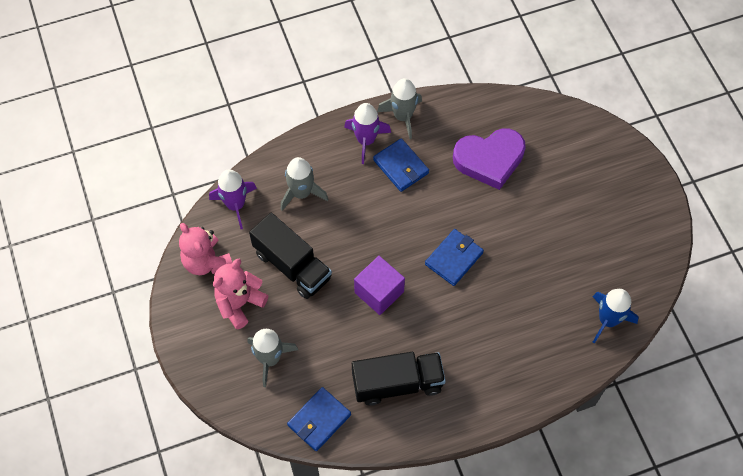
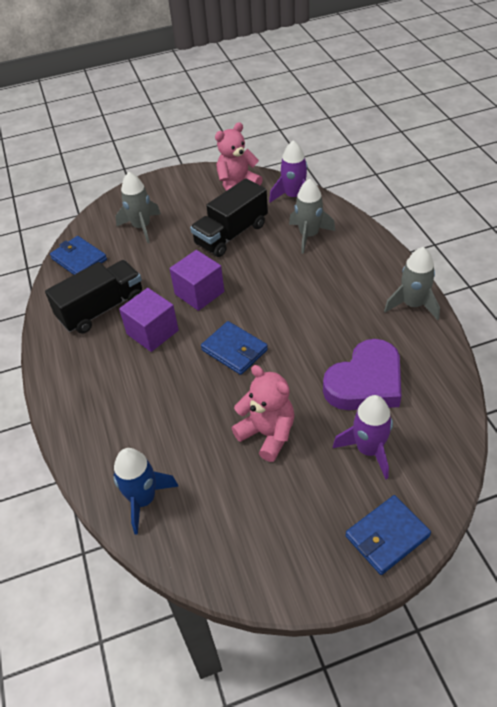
camera: 95 degrees right, 15 degrees down
(239, 303) = (196, 206): pink teddy bear -> pink teddy bear (267, 434)
(366, 140) = (376, 277): purple rocket -> purple rocket (368, 450)
(397, 383) = (102, 309): black truck -> black truck turned 120 degrees counterclockwise
(401, 166) = (347, 305): blue wallet -> blue wallet (387, 536)
(430, 331) = (152, 332): none -> purple cube
(489, 160) = (365, 382): purple heart -> purple heart turned 120 degrees counterclockwise

